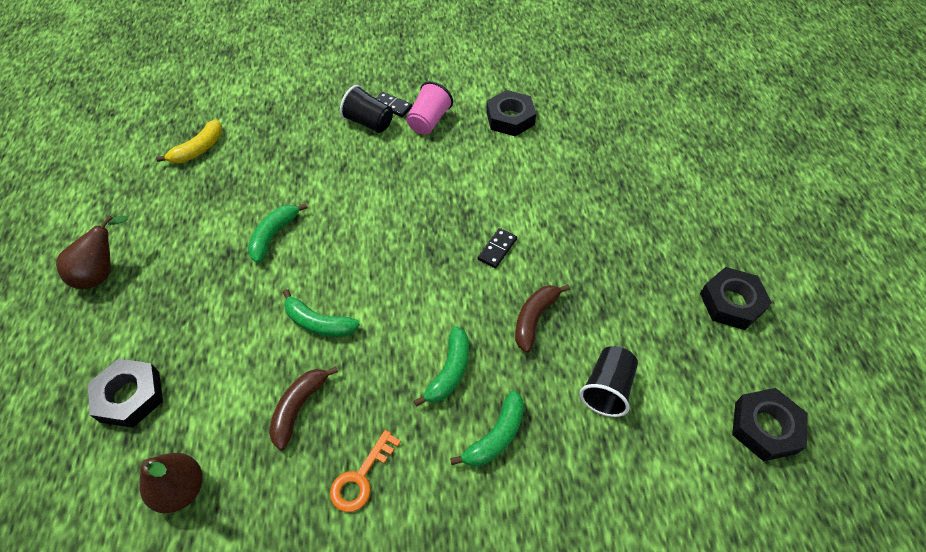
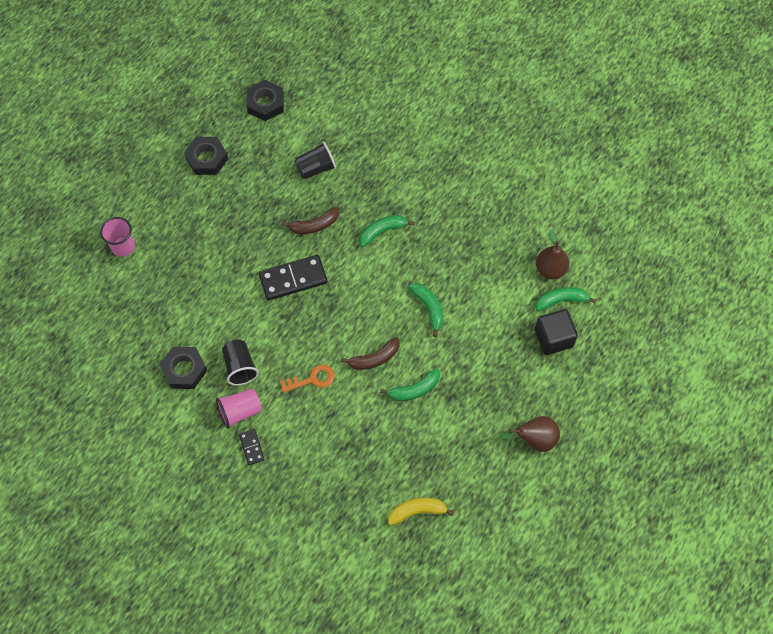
camera: 140 degrees left, 10 degrees up
(130, 396) = (553, 338): black nut -> black cube
(299, 408) = (471, 268): brown banana -> brown banana (374, 358)
(361, 477) = (464, 215): orange key -> orange key (312, 379)
(368, 122) = (281, 443): black cup -> black cup (240, 367)
(496, 436) = (388, 187): green banana -> green banana (561, 300)
(497, 249) = (293, 279): black domino -> black domino, size x1.97
(685, 166) = (123, 247): none -> pink cup

